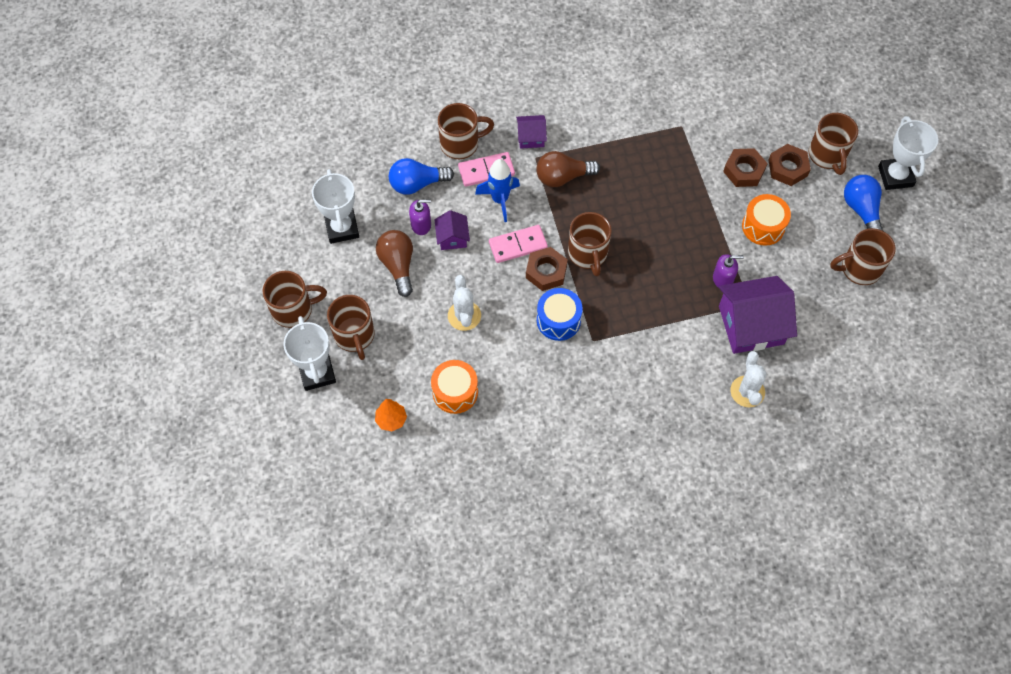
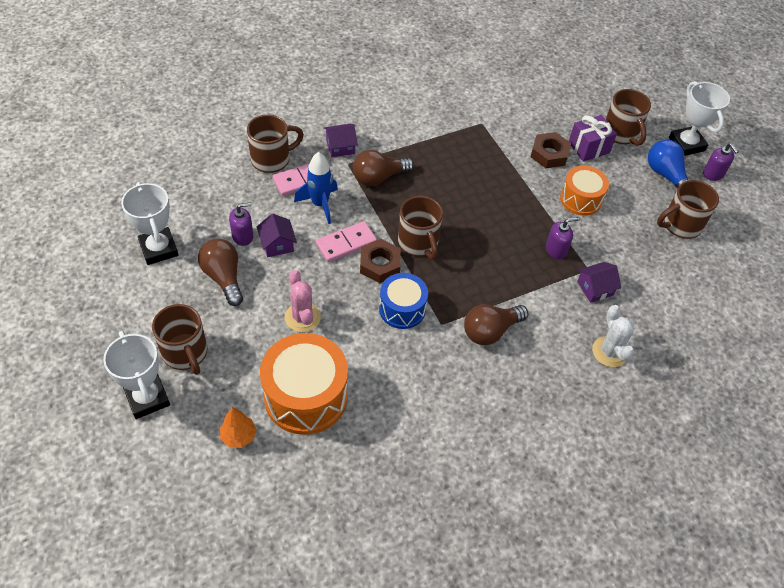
camera: 15 degrees left, 10 degrees down
(294, 310) = (114, 335): brown mug -> none
(417, 184) = (233, 199): blue light bulb -> none
(455, 392) = (305, 396): orange drum -> orange drum, size x1.65
(464, 316) = (302, 317): white cactus -> pink cactus
(637, 354) = (490, 331): none -> brown light bulb
(751, 325) = (595, 288): purple house -> purple house, size x0.50
(788, 168) = (588, 148): brown nut -> purple gift
(913, 215) = (713, 174): none -> purple soap dispenser

